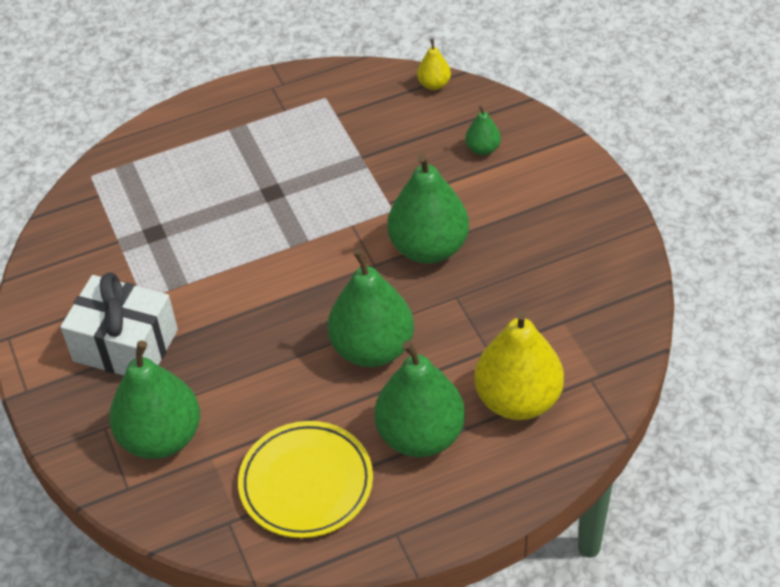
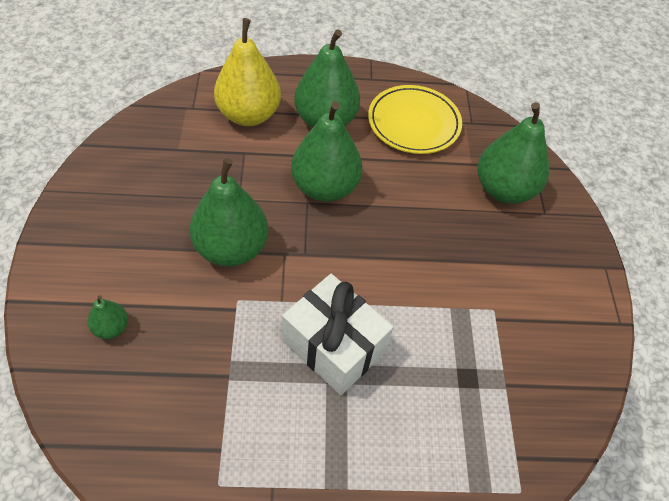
camera: 165 degrees left, 5 degrees up
(125, 345) = (517, 271): white gift -> white gift (334, 346)
(434, 84) = (92, 441): yellow pear -> none

